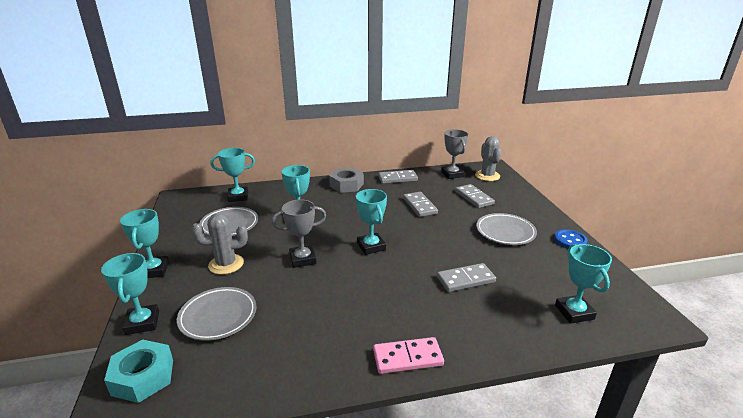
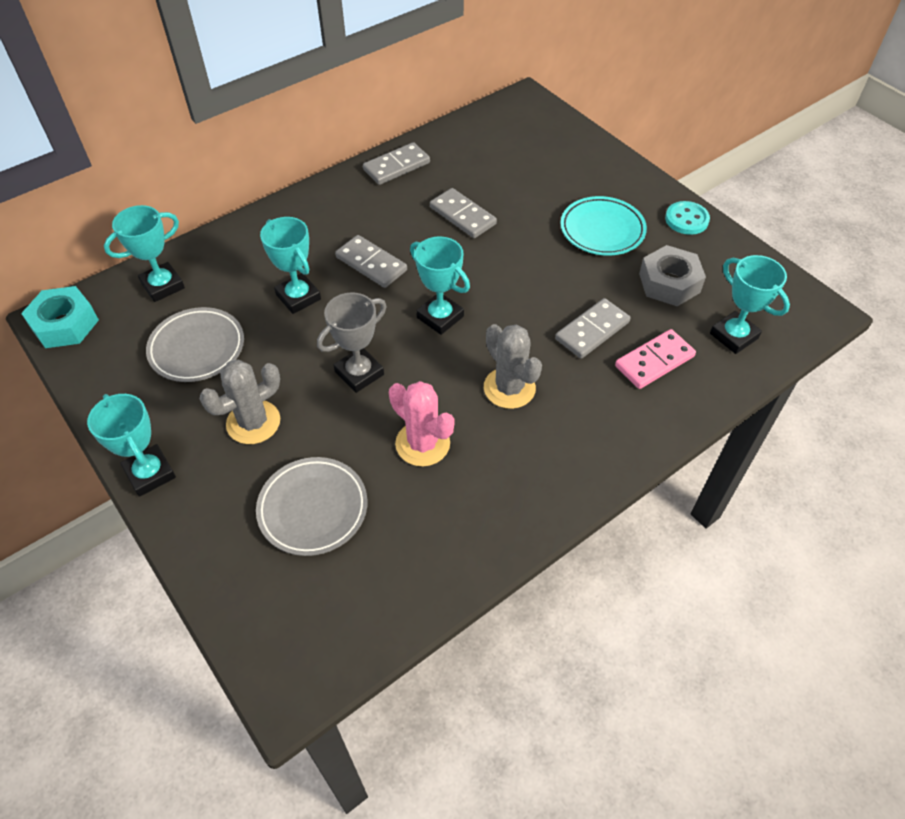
camera: 25 degrees left, 25 degrees up
(142, 323) = (214, 560): turquoise trophy -> none
(143, 377) = (288, 630): turquoise nut -> turquoise nut (65, 324)
(310, 305) = (422, 443): none -> pink cactus
(346, 185) = (325, 205): grey nut -> grey nut (669, 283)
(407, 358) = (585, 471): pink domino -> pink domino (654, 361)
(452, 174) = (474, 133): grey trophy -> none
(474, 198) = (530, 175): grey domino -> grey domino (371, 264)
(487, 176) = (526, 121): grey cactus -> grey cactus (509, 388)
(505, 232) = (602, 230): grey plate -> turquoise plate
(570, 241) = (686, 219): blue button -> turquoise button

